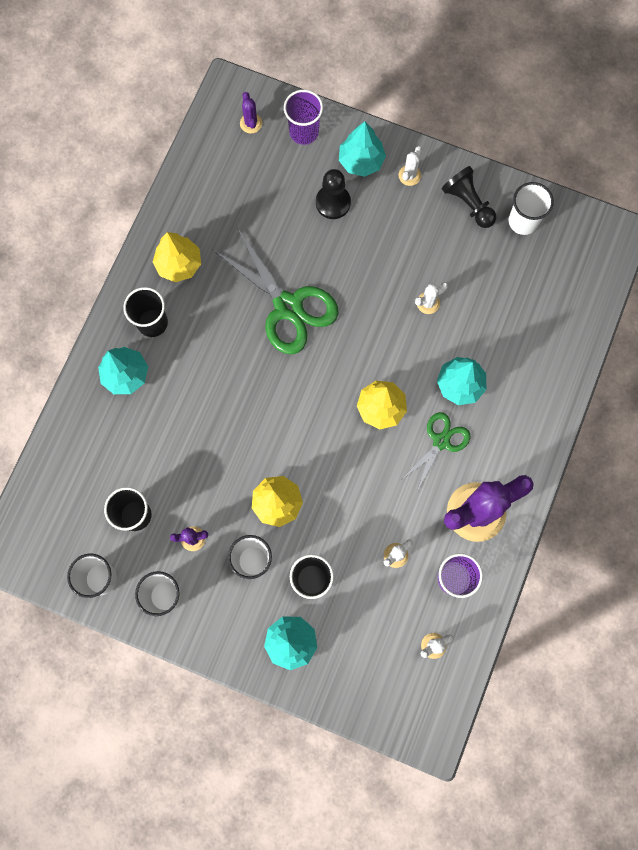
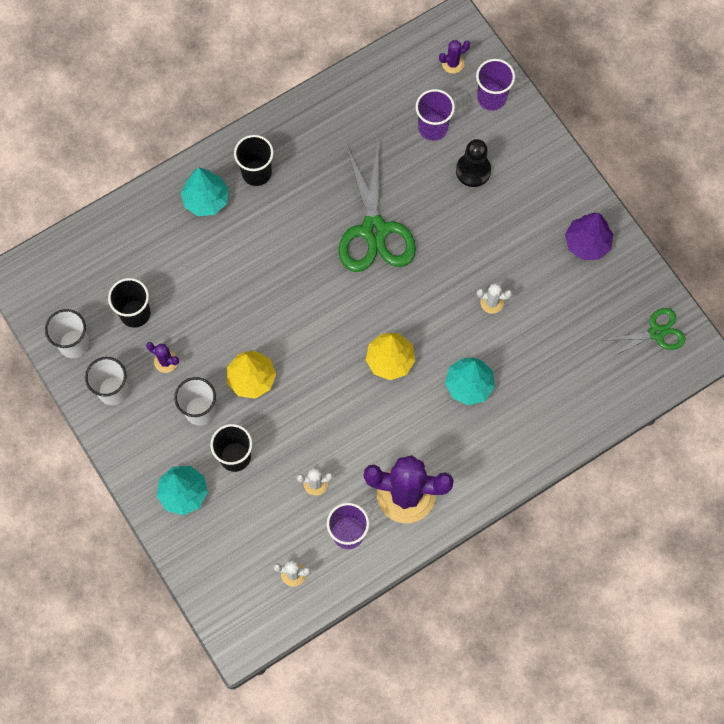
camera: 35 degrees right, 5 degrees down
(179, 264) = (311, 140): yellow tree -> none
(251, 123) = (453, 63): purple cactus -> purple cactus turned 45 degrees clockwise
(273, 188) = (433, 128): none -> purple cup
(361, 161) = (522, 152): turquoise tree -> none
(409, 175) = (554, 189): white cactus -> none
(441, 441) = (419, 420): green scissors -> green scissors (656, 333)
(468, 203) = (587, 243): black pawn -> purple tree
(523, 221) = (623, 288): white cup -> none

